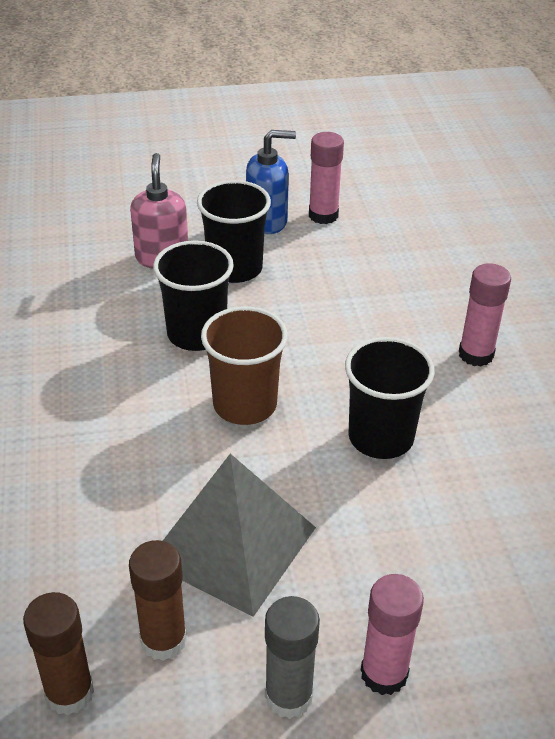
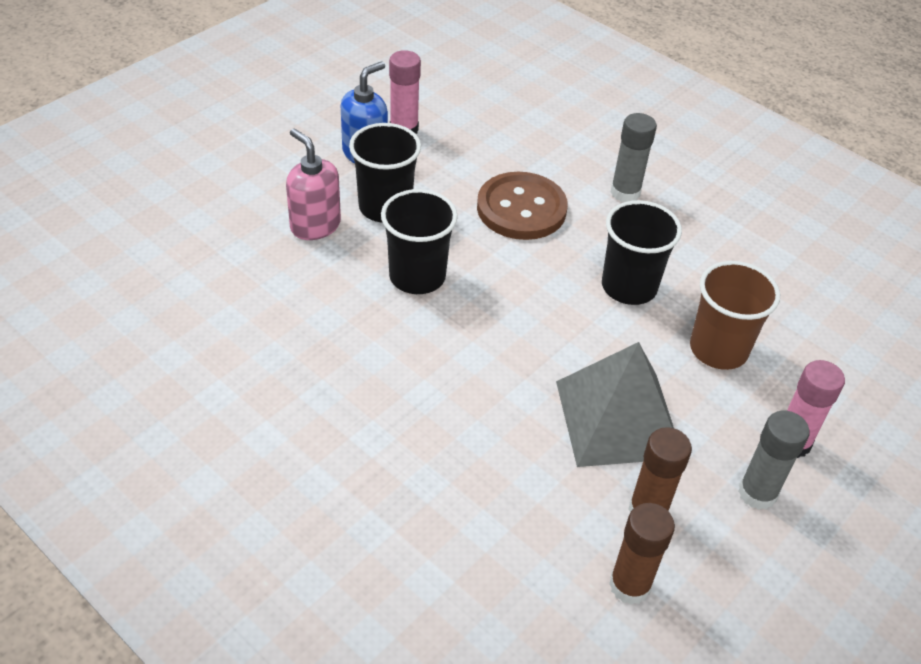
camera: 40 degrees left, 5 degrees up
(245, 404) = (515, 313): brown cup -> brown cup (718, 349)
(354, 323) = (521, 209): none -> brown button
(476, 354) = (625, 192): pink glue stick -> grey glue stick

